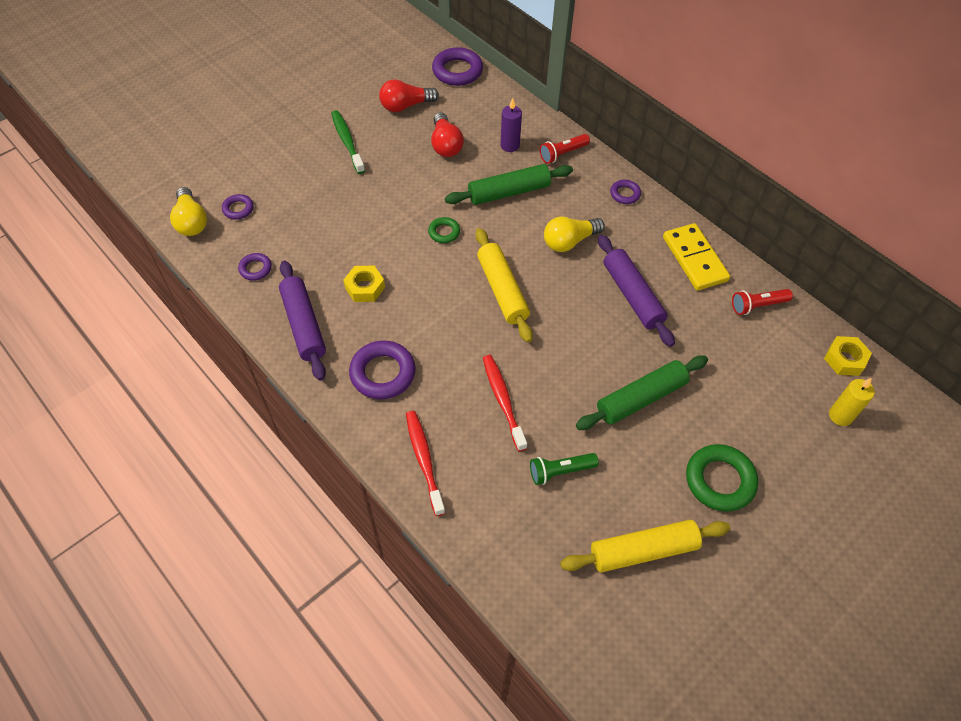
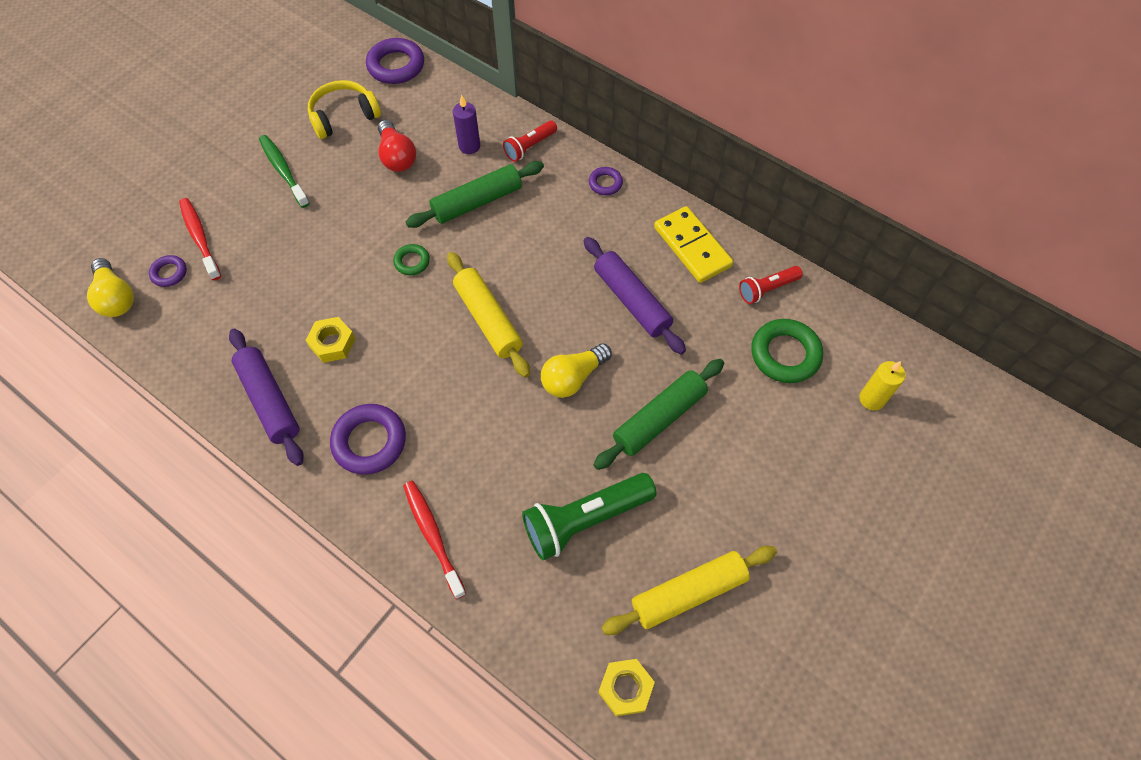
camera: 10 degrees left, 5 degrees up
(255, 269) = (202, 342): purple ring -> none
(406, 106) = (344, 117): red light bulb -> yellow headphones
(503, 400) = (509, 449): red toothbrush -> red toothbrush (200, 238)
(560, 471) = (585, 519): green flashlight -> green flashlight, size x1.78
(569, 241) = (553, 249): yellow light bulb -> yellow light bulb (573, 378)
(719, 480) = (757, 497): green ring -> green ring (785, 354)
(845, 359) = (867, 334): yellow nut -> yellow nut (625, 688)

